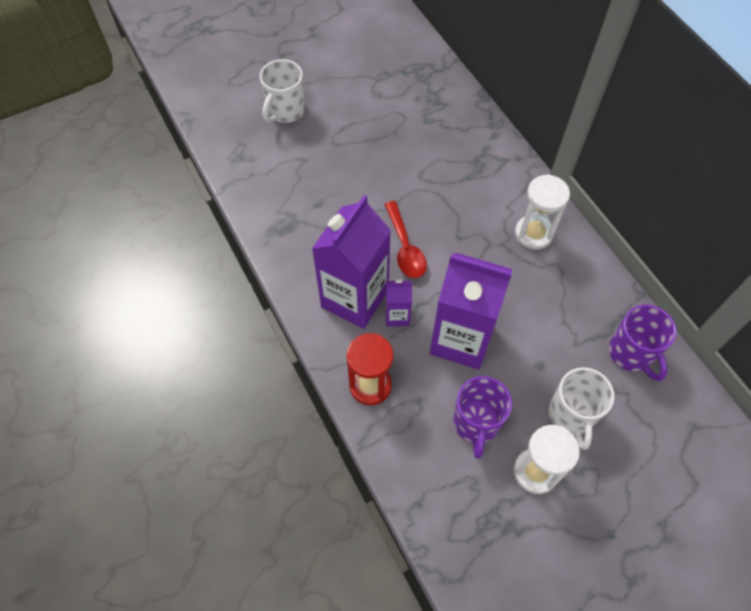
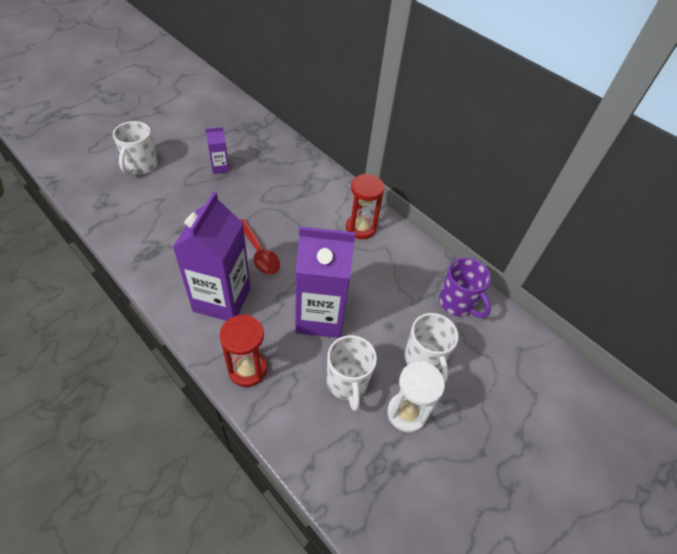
camera: 20 degrees left, 10 degrees down
(397, 315) = (262, 307): purple carton -> purple carton (220, 167)
(476, 424) = (347, 383): purple mug -> white mug
(533, 234) = (360, 228): white hourglass -> red hourglass

